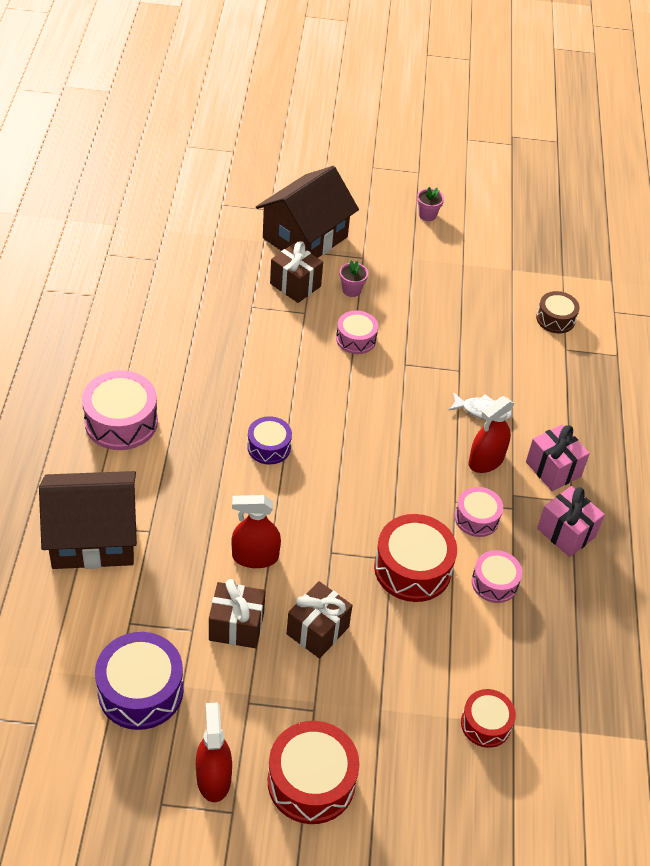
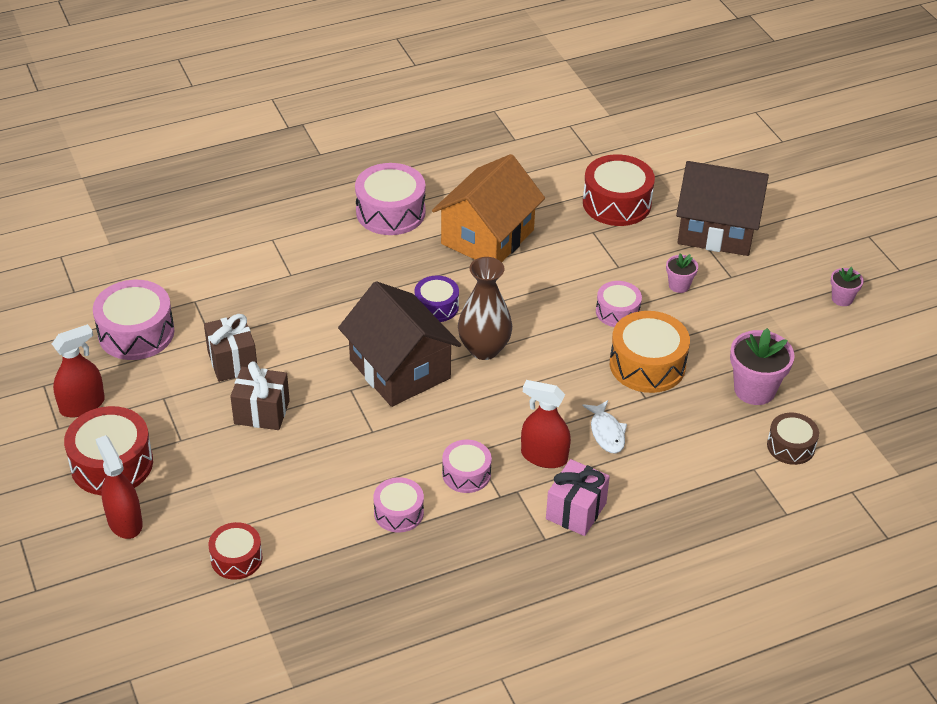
camera: 65 degrees right, 5 degrees down
(93, 537) = (262, 247): brown house -> brown house (400, 369)
(140, 690) = (136, 333): purple drum -> pink drum
(206, 373) = (487, 237): none -> orange house
(255, 557) = (310, 345): red spray bottle -> red spray bottle (125, 522)
(295, 285) = (647, 247): brown gift -> none
(342, 440) = (484, 349): none -> brown vase
(412, 568) = (373, 449): red drum -> red drum (617, 203)
(425, 352) = (647, 365): none -> orange drum
(489, 308) = (754, 390): none -> pink flower pot
(566, 533) = (501, 547): pink gift -> none

